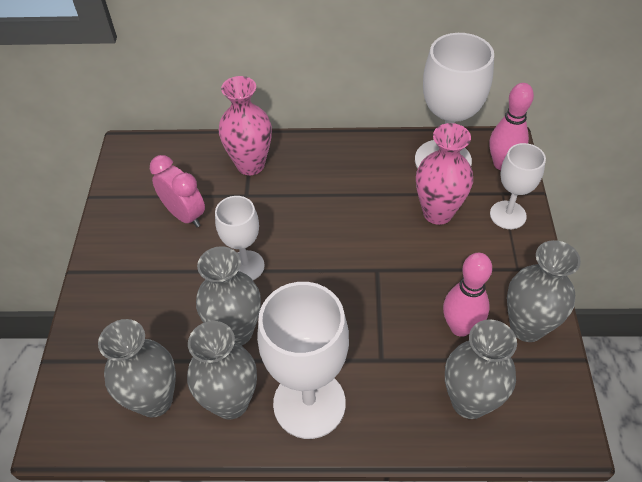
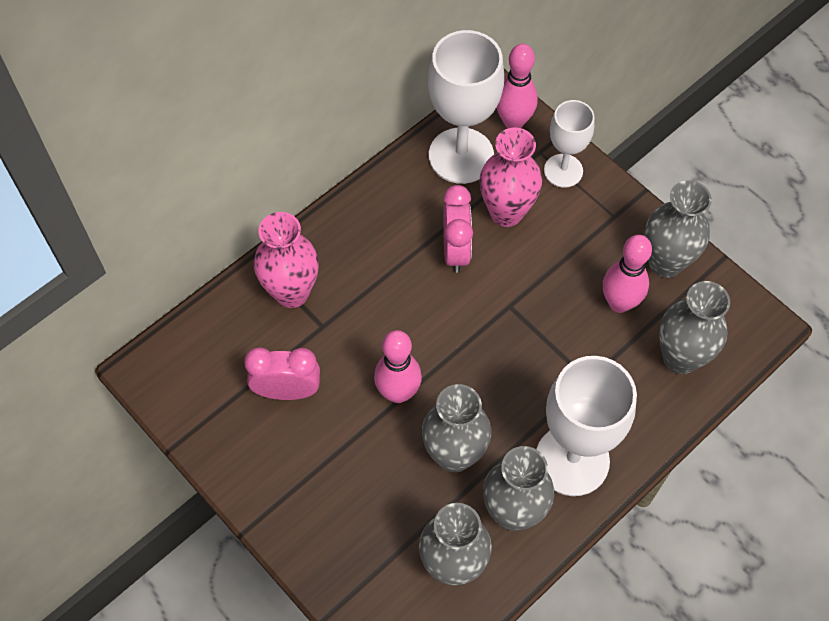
camera: 45 degrees left, 10 degrees up
(245, 266) = (398, 392): white goblet -> pink bowling pin
(377, 211) = (456, 250): none -> pink clock

